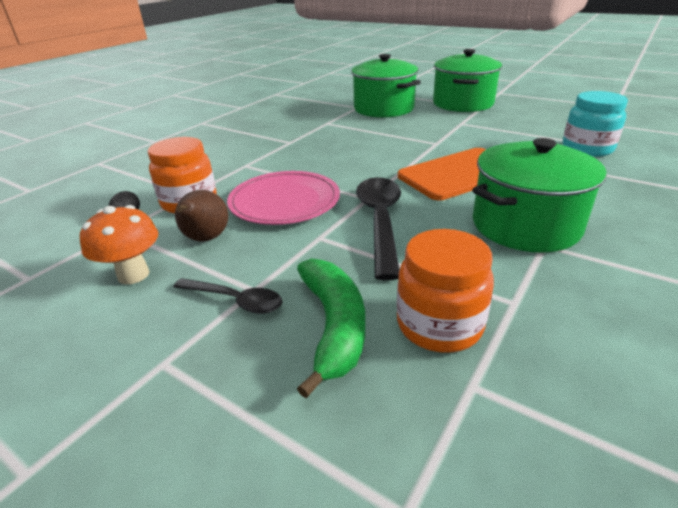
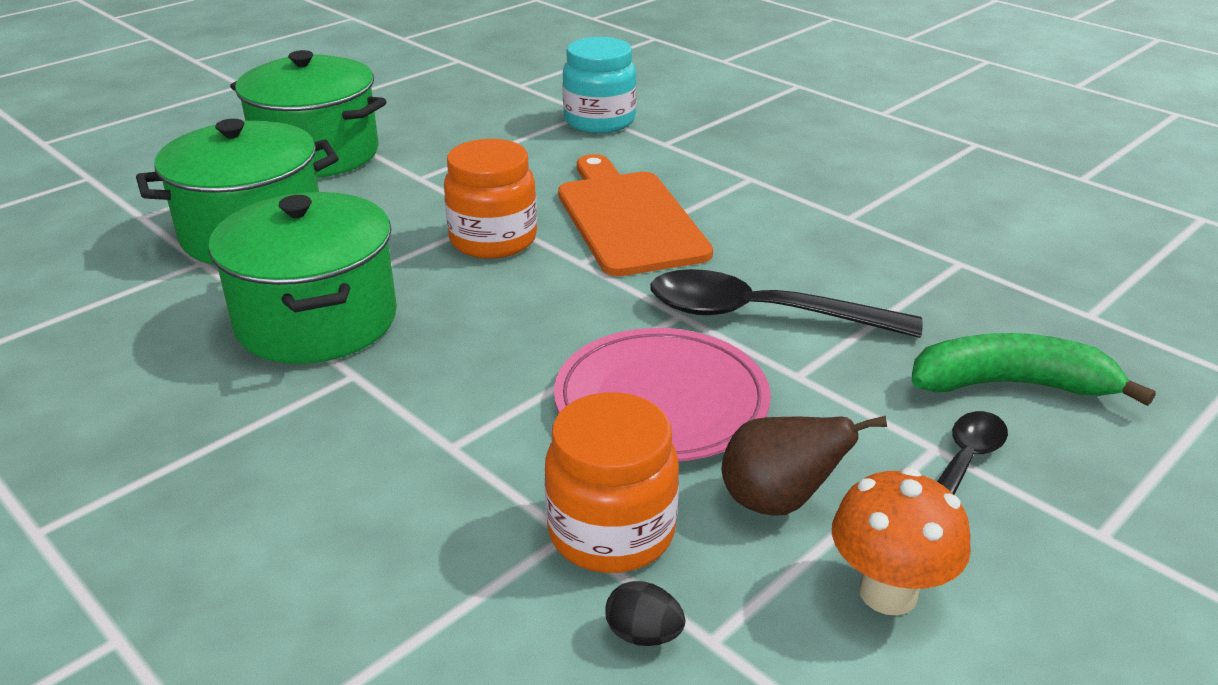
camera: 80 degrees left, 0 degrees up
(439, 325) = (1002, 314): orange jar -> orange jar (493, 240)
(525, 225) = (800, 216): green pot -> green pot (317, 320)

